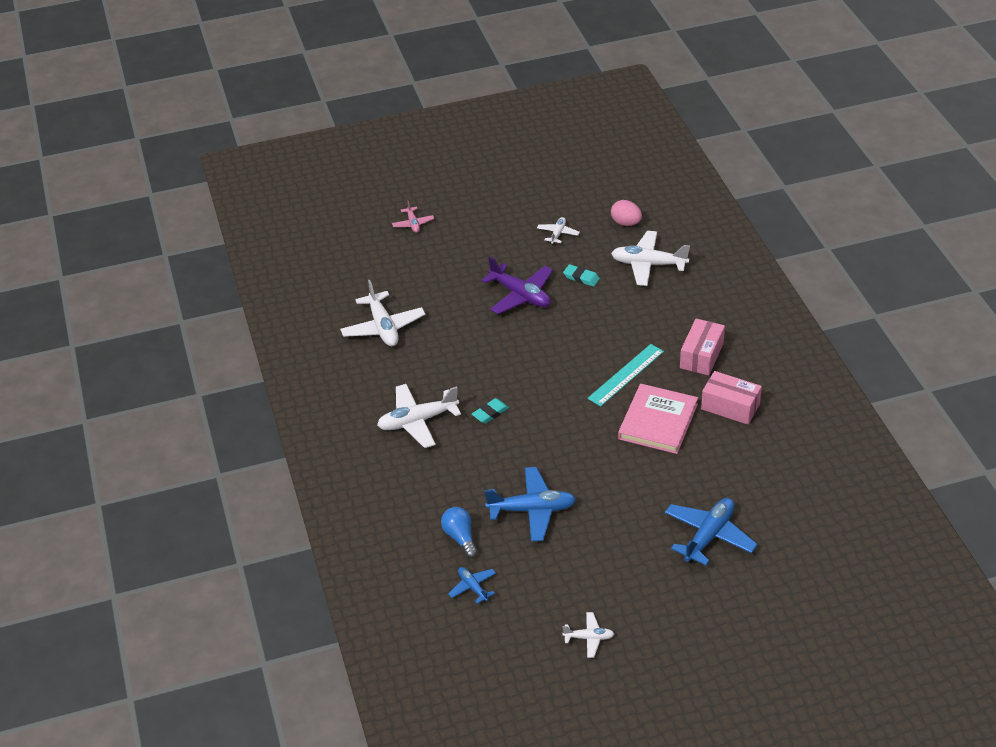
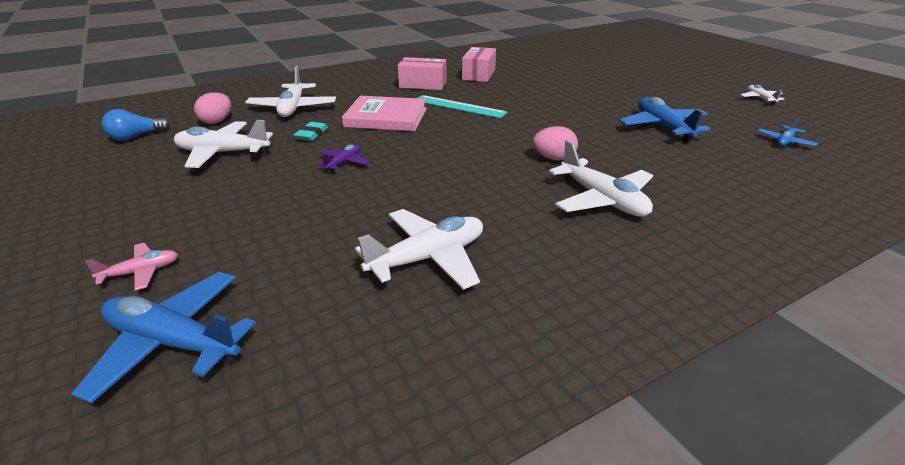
camera: 105 degrees left, 10 degrees down
(460, 538) = (738, 154): blue light bulb -> blue light bulb (136, 137)
(490, 413) = (553, 158): turquoise eraser -> pink egg
(520, 295) = (343, 163): purple plane -> purple plane, size x0.53
(558, 234) = (223, 153): white plane -> white plane, size x1.88
(658, 421) = (511, 93): pink book -> pink book (386, 117)
(709, 536) = (615, 74): blue plane -> blue plane (173, 342)

